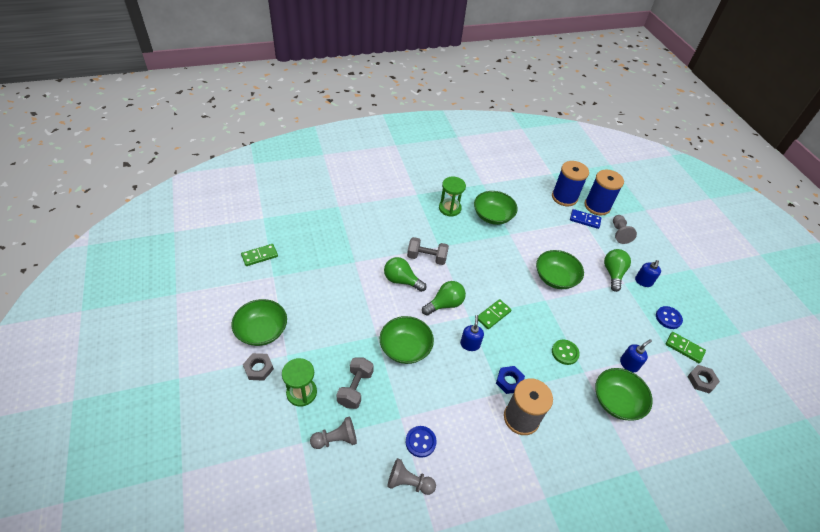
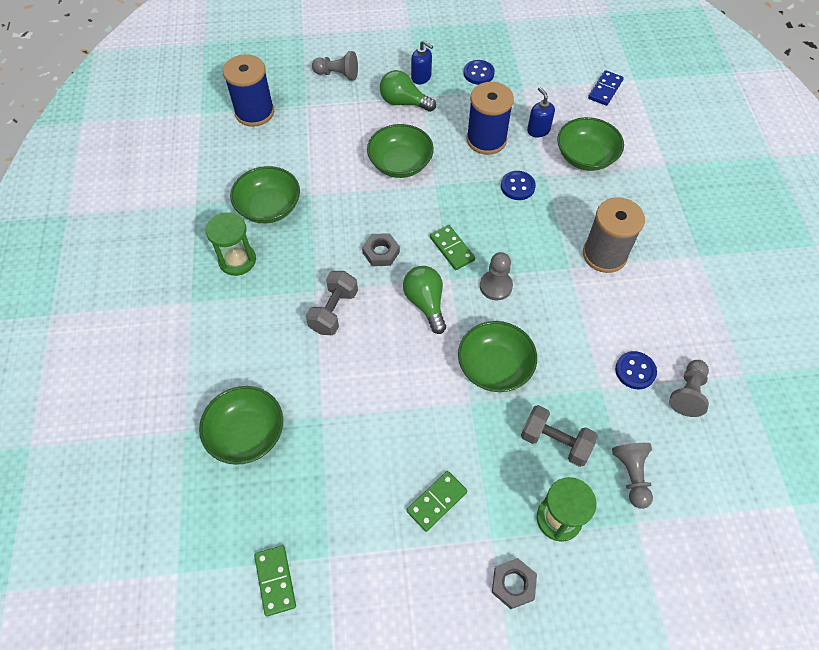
camera: 75 degrees left, 10 degrees up
(262, 331) = (442, 578): green bowl -> green bowl (246, 434)
(401, 280) = (372, 353): green light bulb -> none
(470, 344) = (496, 286): blue soap dispenser -> grey pawn
(509, 381) = (554, 255): blue nut -> none
(565, 353) = (517, 186): green button -> blue button
(585, 220) = (304, 103): blue domino -> blue domino (605, 90)
(597, 206) = (282, 82): blue spool -> blue spool (486, 140)
(684, 348) = (521, 74): green domino -> green domino (436, 501)
(701, 380) = (563, 75): grey nut -> grey nut (381, 252)

